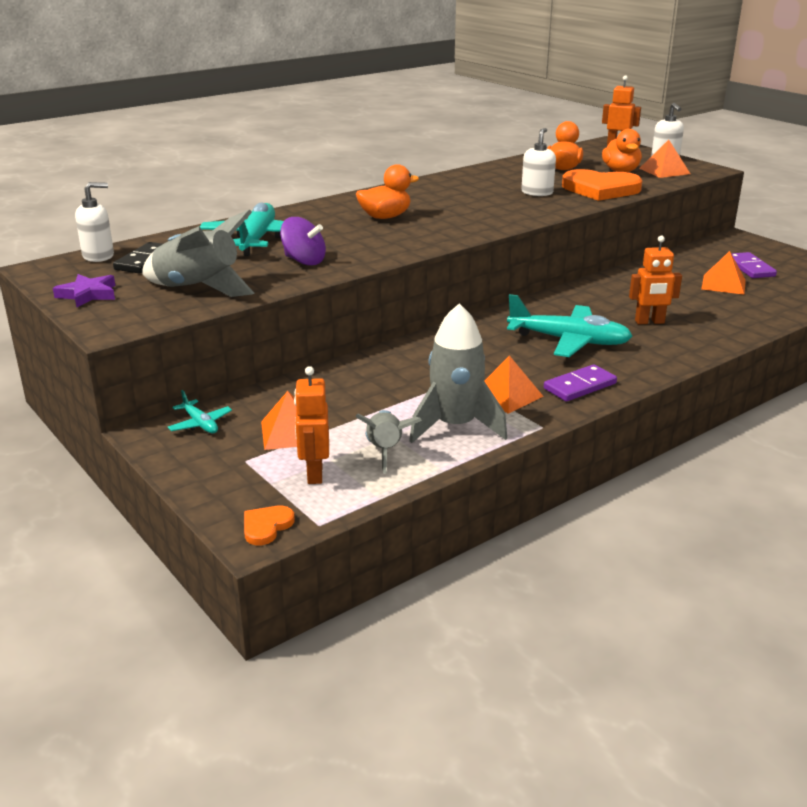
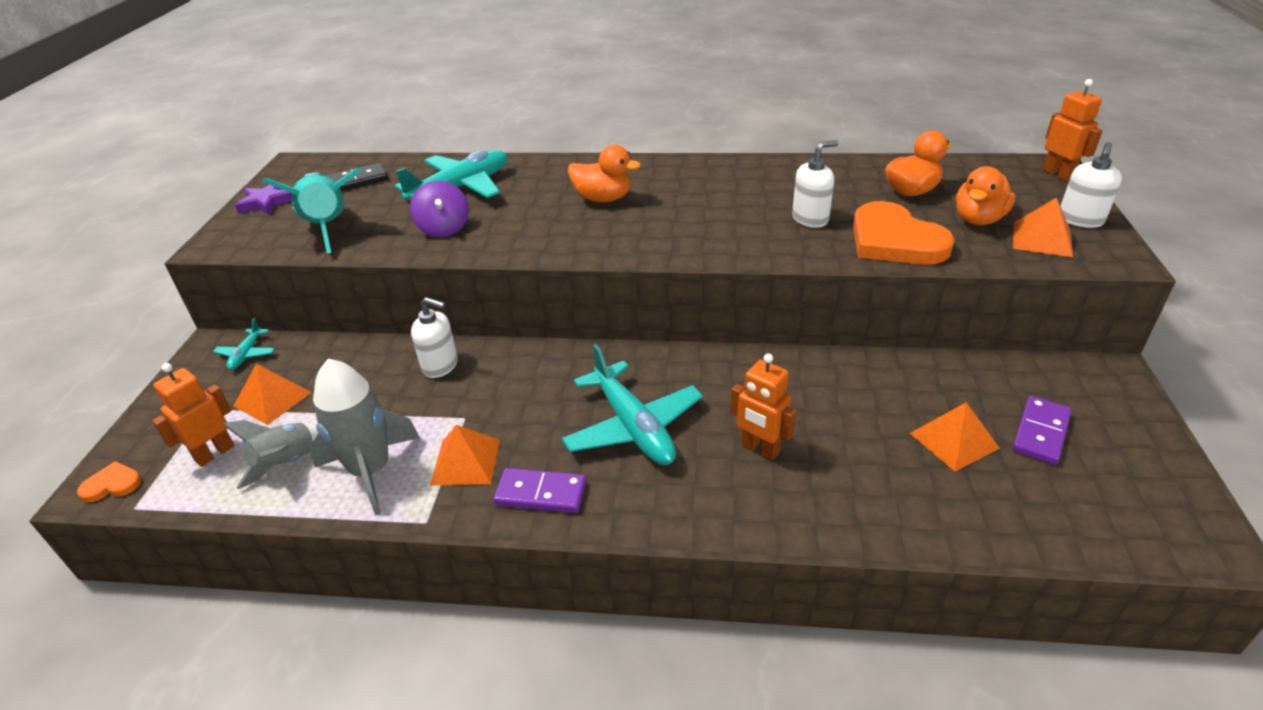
camera: 45 degrees right, 10 degrees up
(98, 256) = (342, 164): white soap dispenser -> white soap dispenser (440, 365)
(199, 289) = (328, 228): grey rocket -> turquoise rocket

